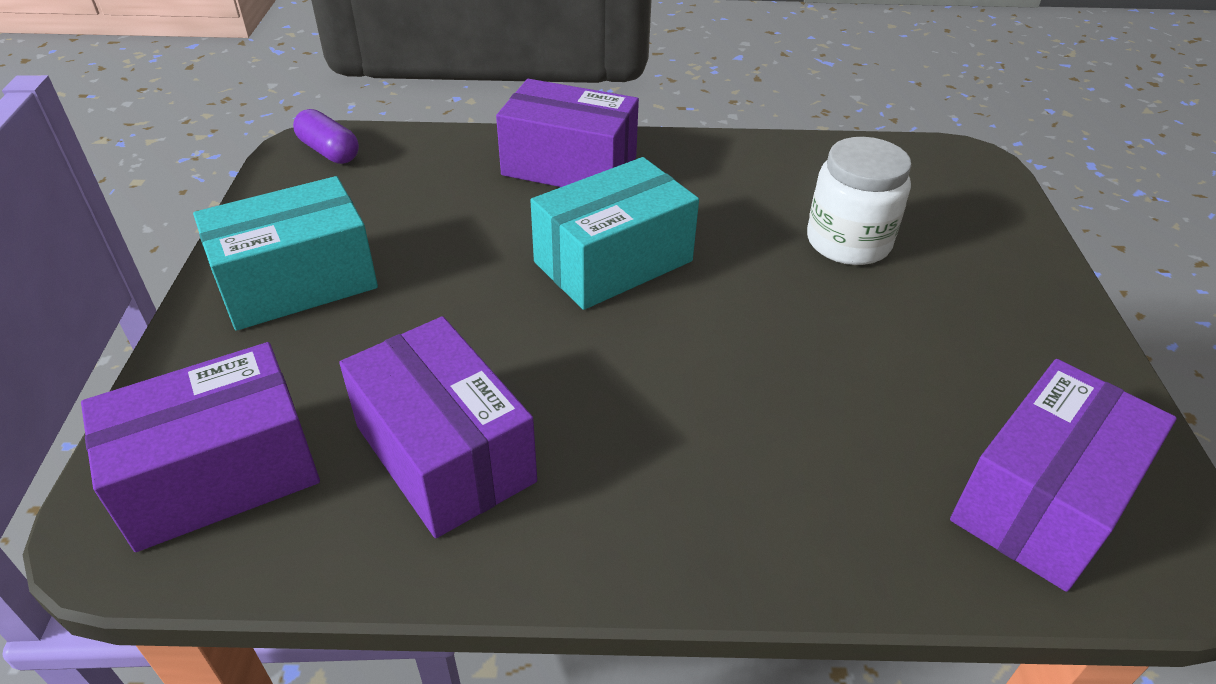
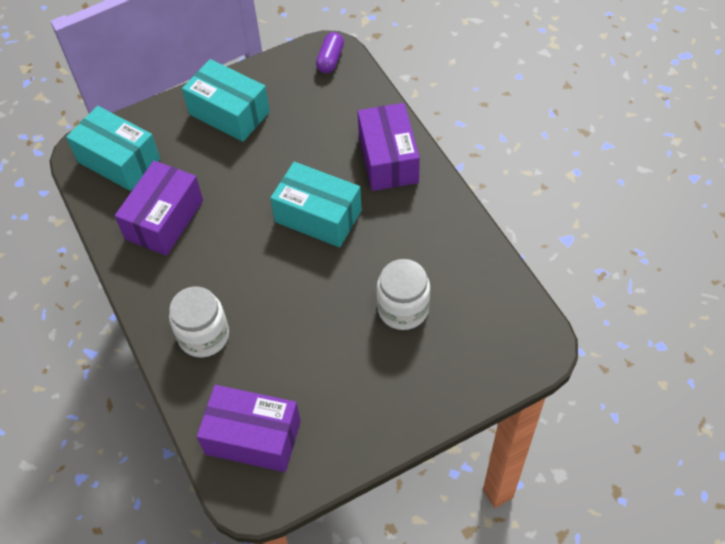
camera: 65 degrees right, 15 degrees up
(219, 474) = (119, 160): purple box -> turquoise box
(772, 492) = (204, 335): none -> white jar

